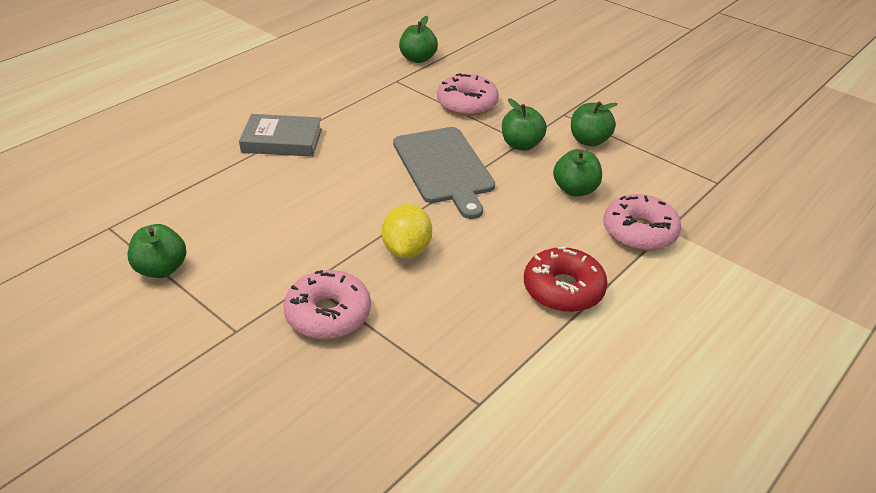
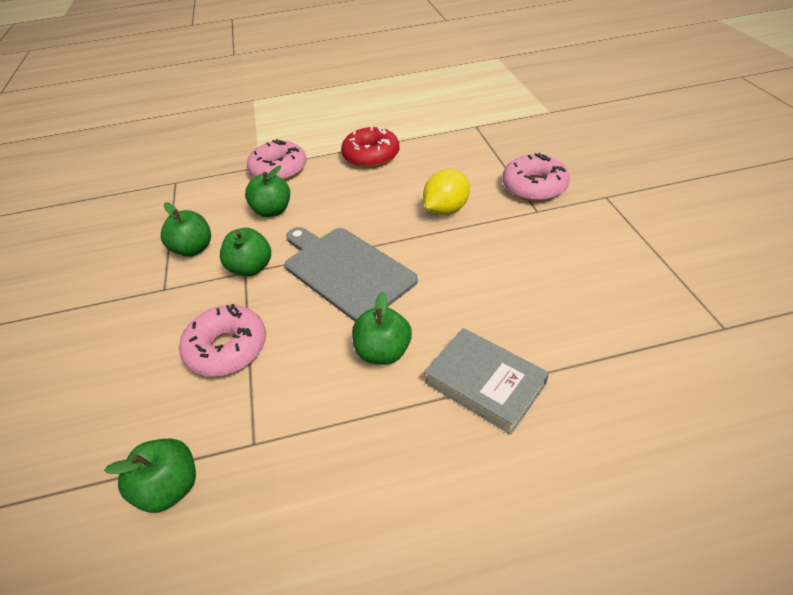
camera: 140 degrees left, 5 degrees up
(161, 269) = (663, 261): green apple -> green apple (383, 352)
(444, 168) = (346, 270): grey cutting board -> grey cutting board turned 60 degrees counterclockwise

